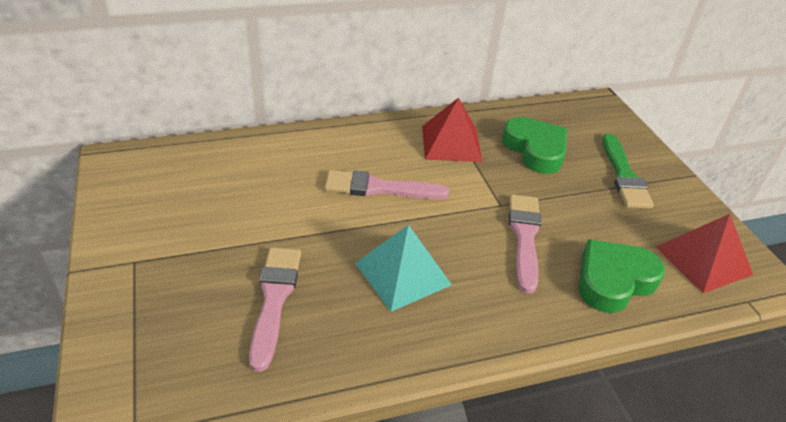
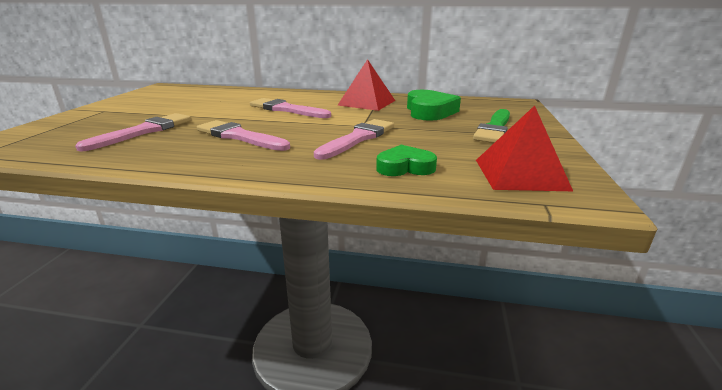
camera: 30 degrees right, 15 degrees down
(403, 273) = (240, 137): turquoise pyramid -> pink brush
(613, 281) = (405, 167): green heart -> green heart, size x0.64

